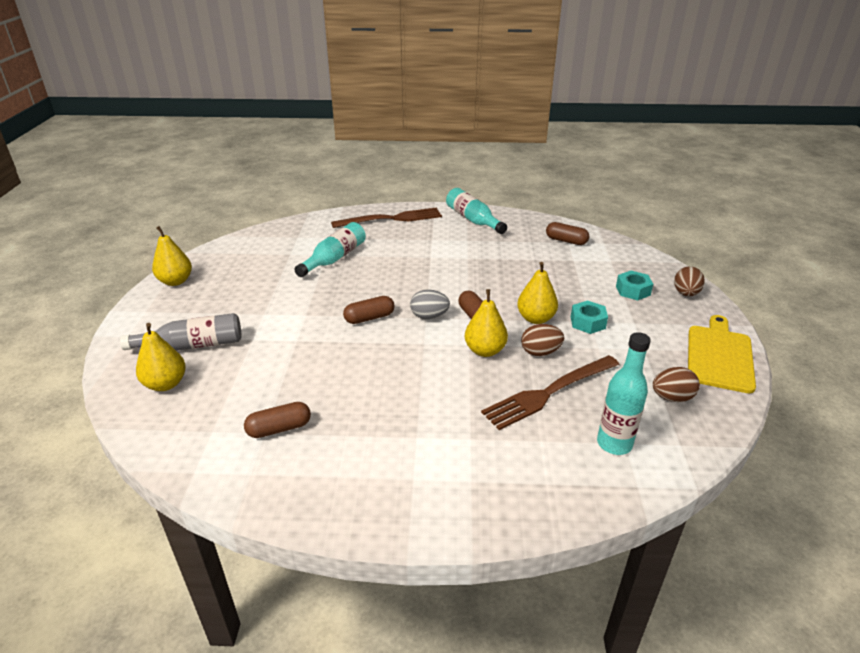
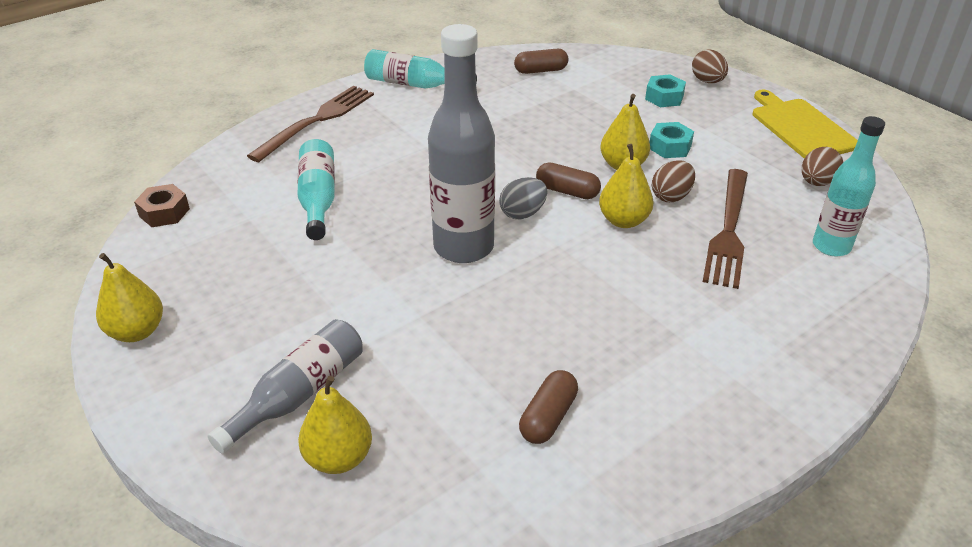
camera: 40 degrees left, 5 degrees up
(260, 234) = (164, 212): none -> brown nut
(369, 318) = (463, 247): brown capsule -> grey bottle

